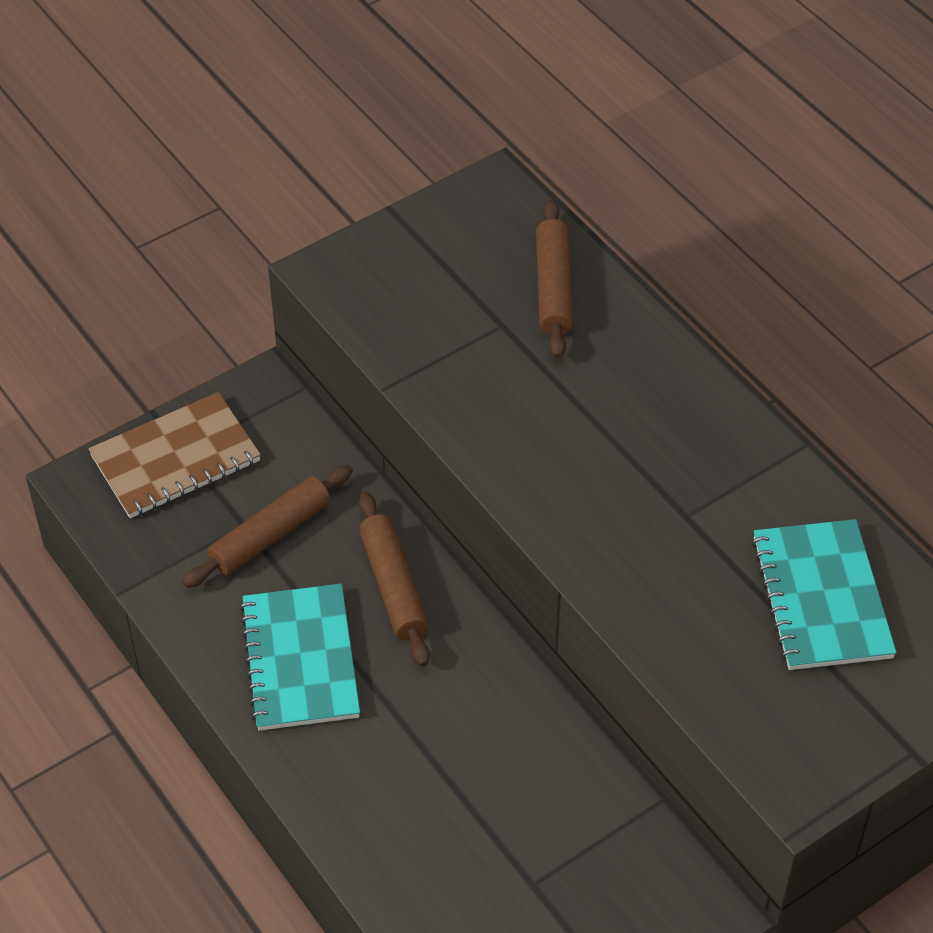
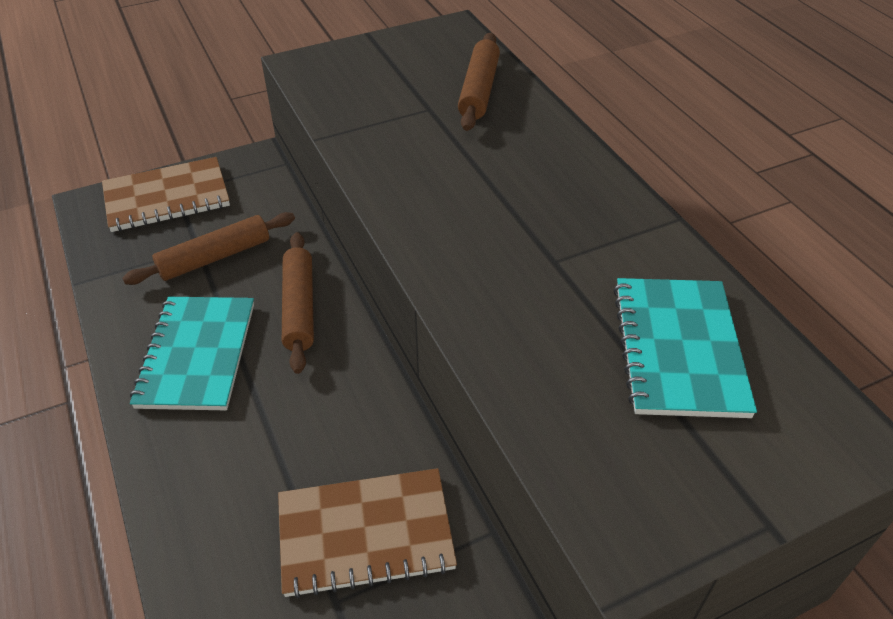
camera: 10 degrees right, 5 degrees down
(542, 819) = (365, 533): none -> brown notebook

